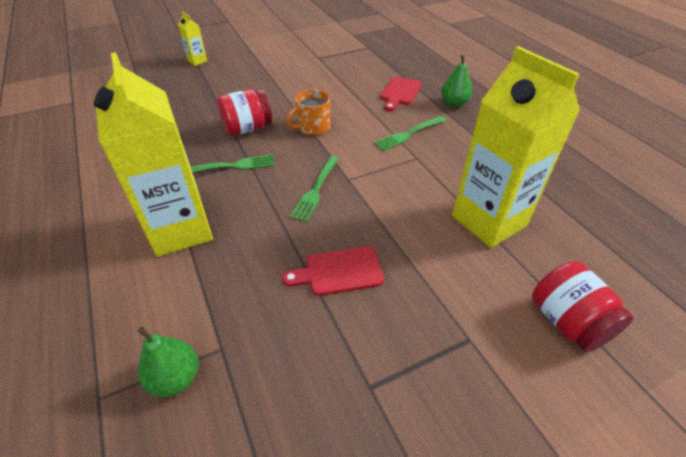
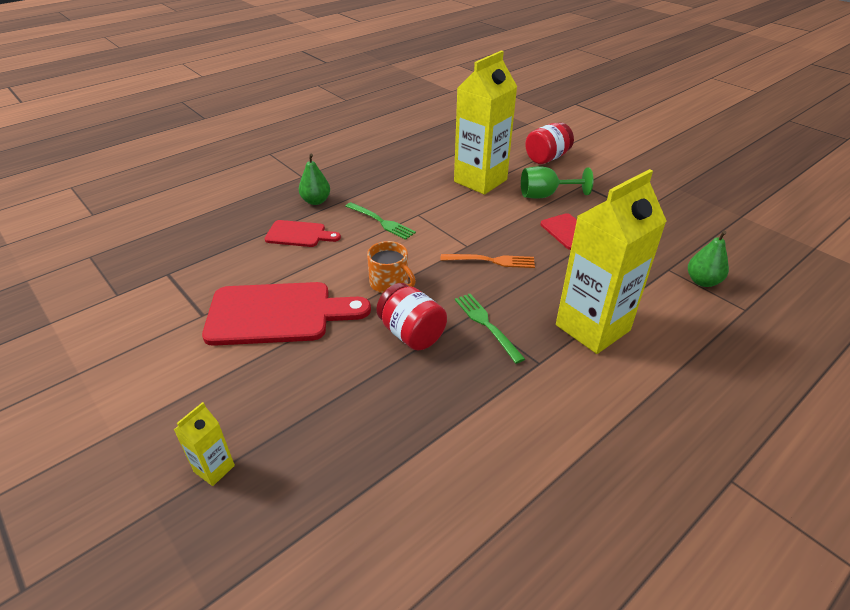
camera: 105 degrees left, 5 degrees down
(304, 80) = (277, 314): none -> red cutting board
(316, 189) = (491, 261): green fork -> orange fork
(441, 278) = (545, 195): none -> green goblet

